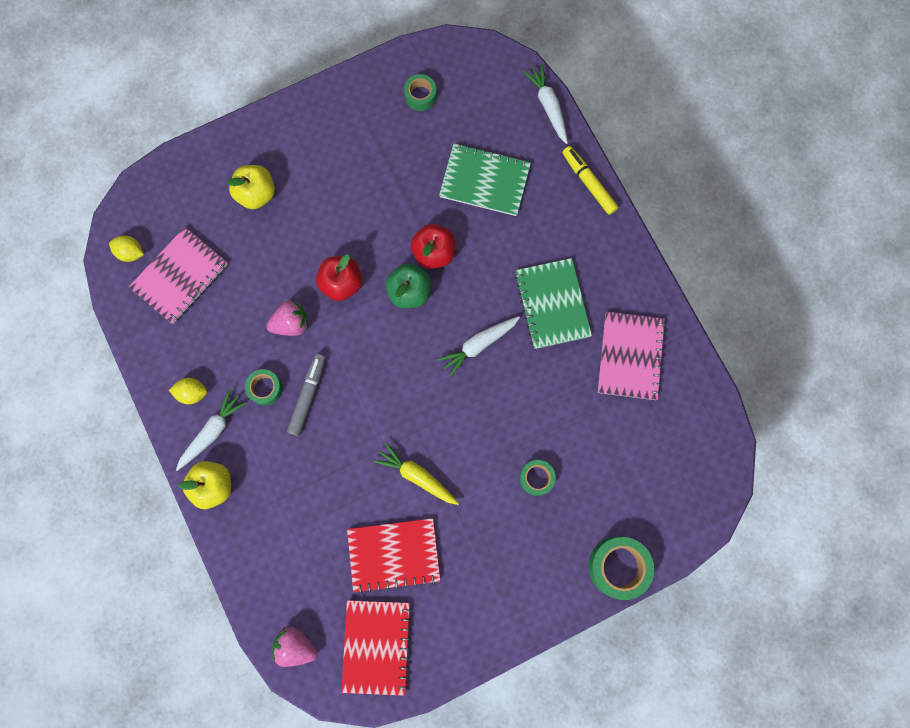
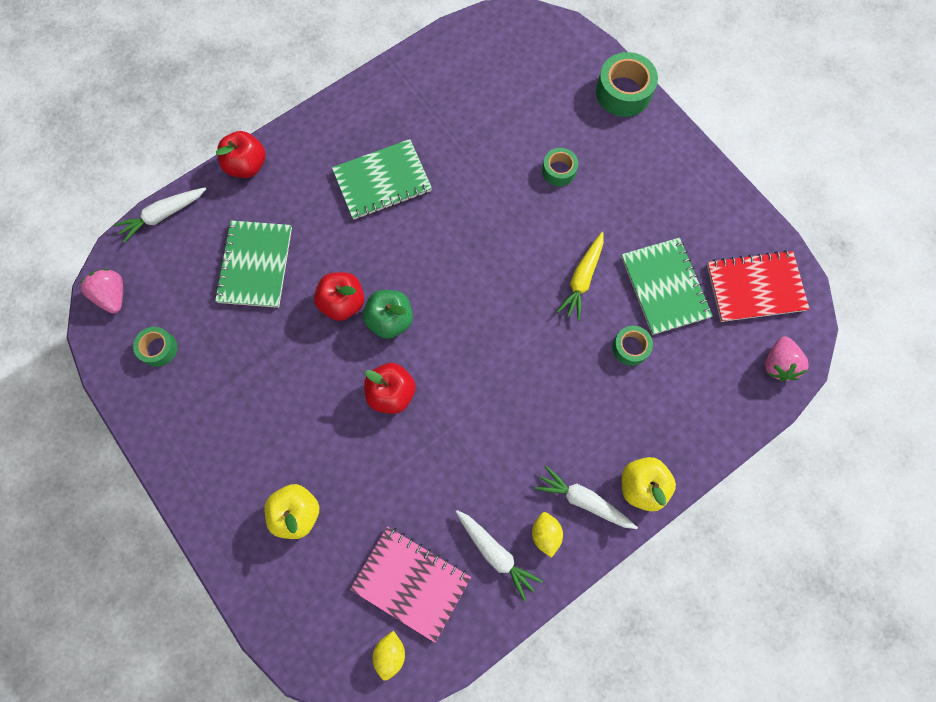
camera: 100 degrees left, 5 degrees down
(265, 388) = (524, 452): green tape -> green tape (630, 347)
(291, 323) = (446, 439): pink strawberry -> pink strawberry (113, 295)
(308, 395) = (523, 404): grey marker -> none
(394, 555) = (665, 287): red notebook -> green notebook
(478, 345) = (436, 243): white carrot -> white carrot (495, 553)
(588, 182) = (247, 165): yellow marker -> red apple
(630, 356) = (423, 106): pink notebook -> none

